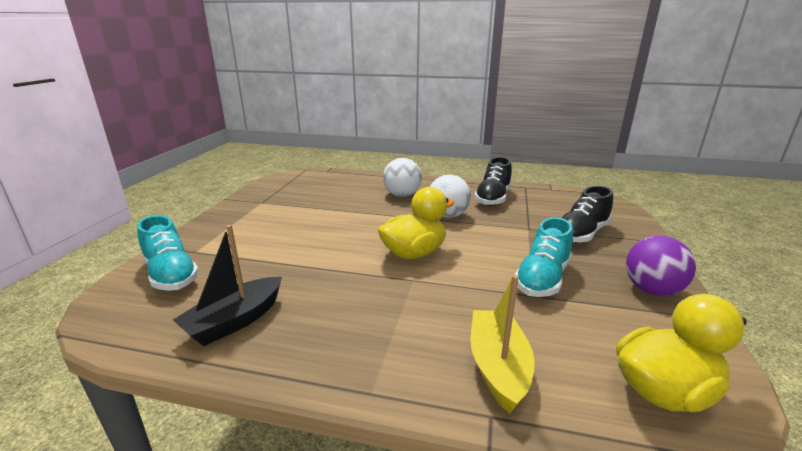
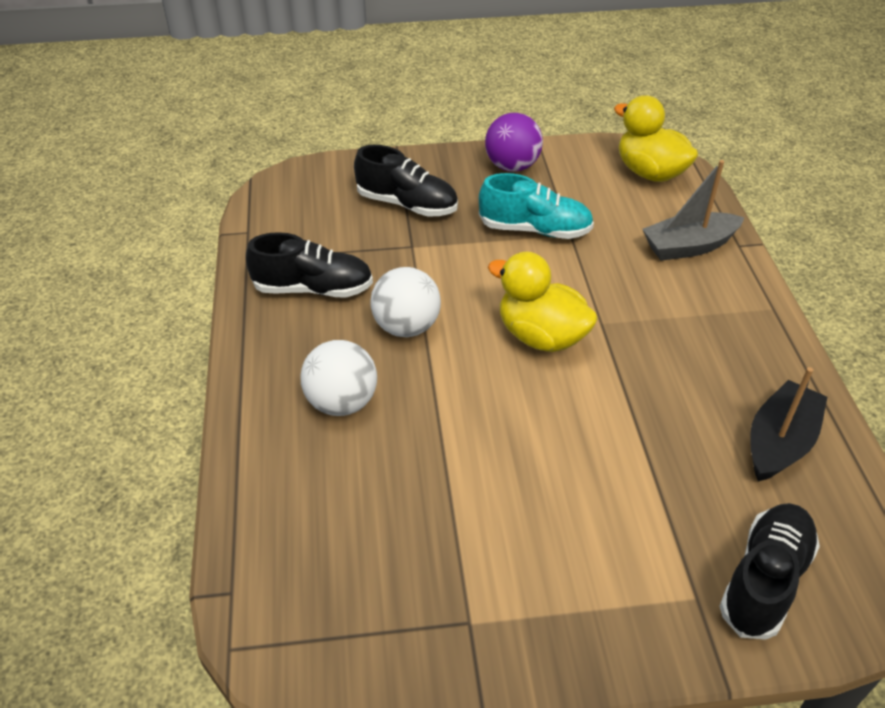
camera: 110 degrees left, 20 degrees up
(171, 274) = (764, 580): turquoise shoe -> black shoe
(235, 321) = (779, 442): black boat -> black boat turned 75 degrees counterclockwise
(498, 367) = (689, 246): yellow boat -> grey boat

